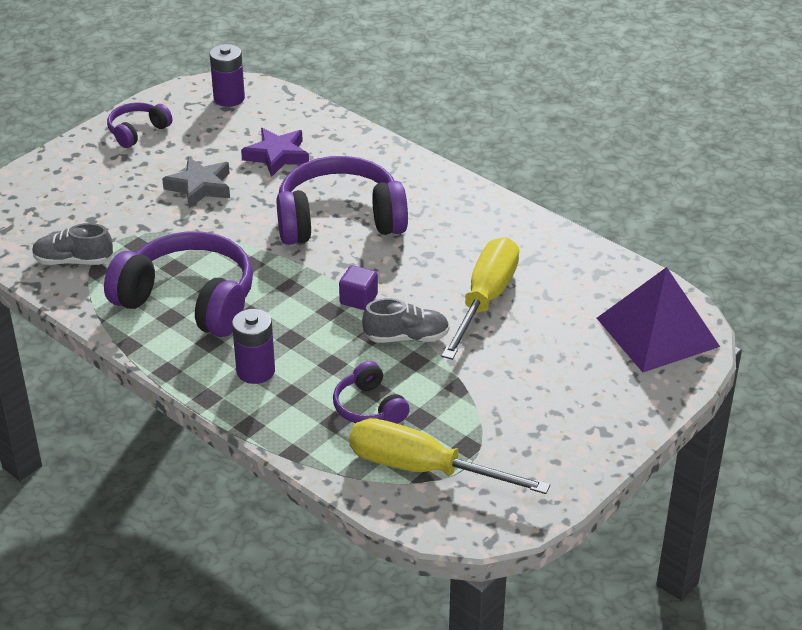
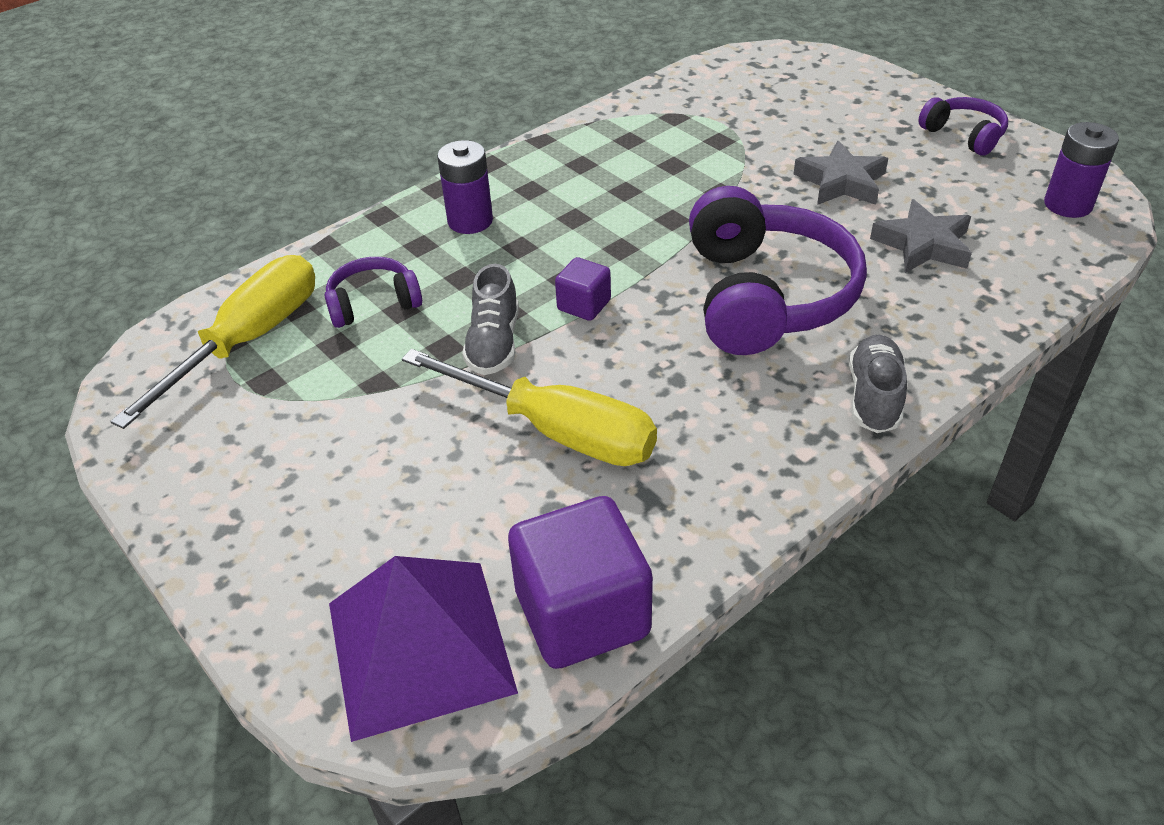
camera: 100 degrees right, 5 degrees up
(73, 261) = (693, 103): grey shoe -> grey shoe (874, 397)
(189, 300) = (609, 176): purple headphones -> none
(277, 156) = (923, 244): purple star -> grey star
(617, 277) = (582, 613): none -> purple cube

